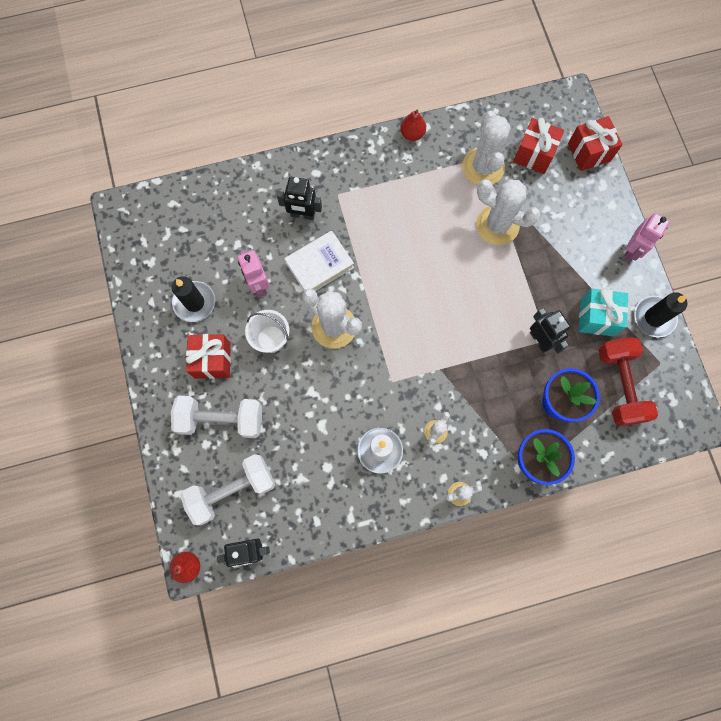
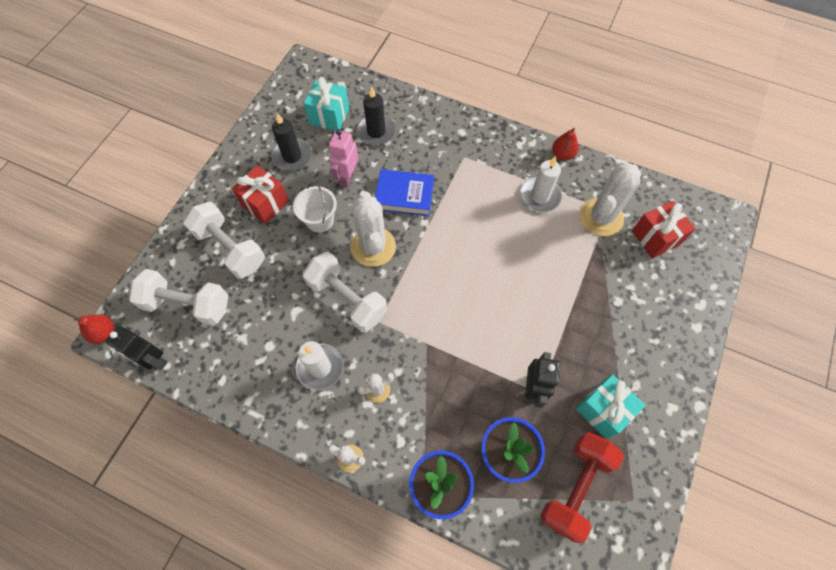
camera: 40 degrees right, 10 degrees down
(191, 242) = (329, 116): none -> turquoise gift
(302, 215) = (425, 153): black robot -> none
(319, 265) = (404, 196): white book -> blue book
(352, 384) = (347, 299): none -> white dumbbell
(424, 184) = (540, 196): none -> white candle
(497, 225) = (575, 269): white cactus -> none
(589, 152) = (709, 270): red gift -> none
(632, 250) = (685, 379): pink robot -> none
(654, 317) = (660, 453): black candle -> black candle (376, 131)

